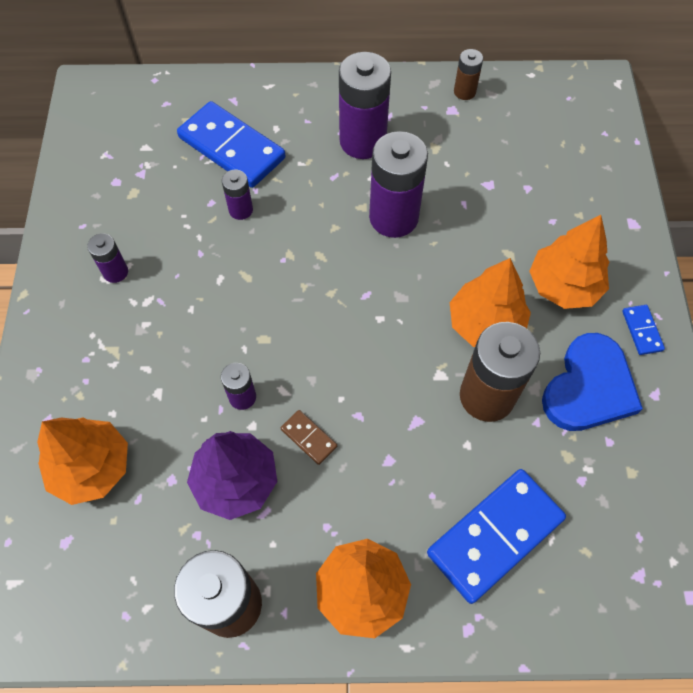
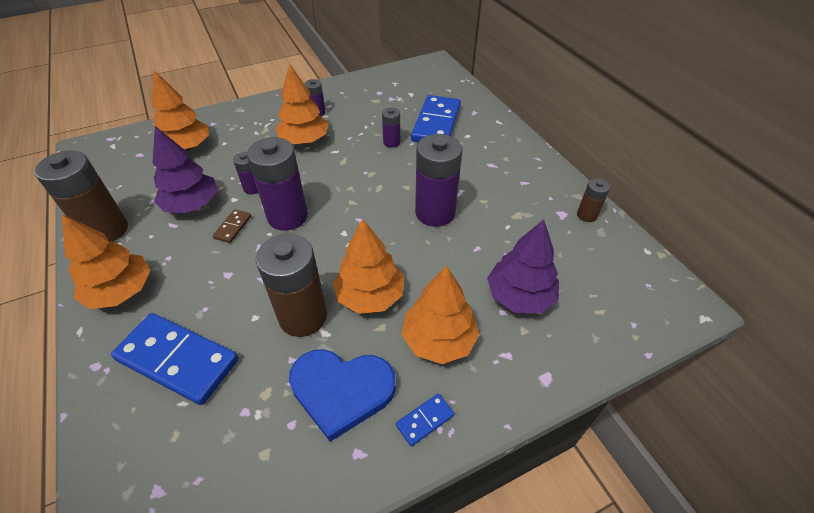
camera: 65 degrees right, 15 degrees down
(174, 307) = (304, 140): none -> orange tree
(362, 141) = (490, 176): purple battery -> purple battery (287, 216)
(541, 198) = (520, 296): none -> purple tree

